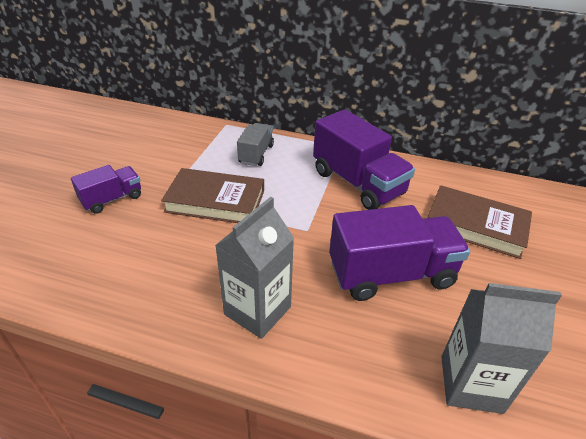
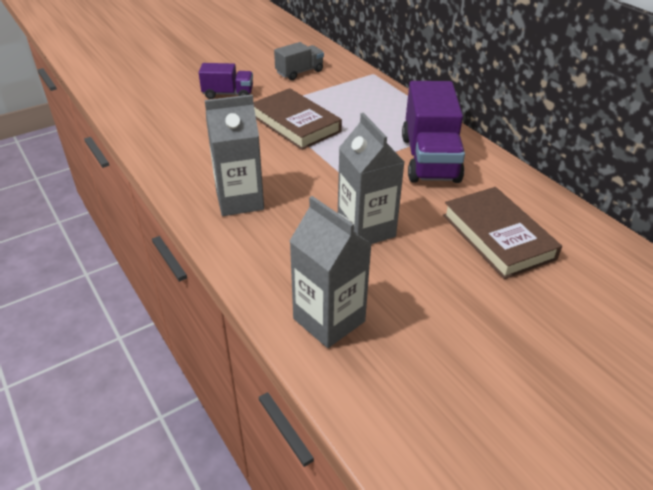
camera: 40 degrees right, 0 degrees up
(256, 154) = (369, 104): grey truck -> grey truck (299, 72)
(391, 274) = (366, 229): purple truck -> grey carton

